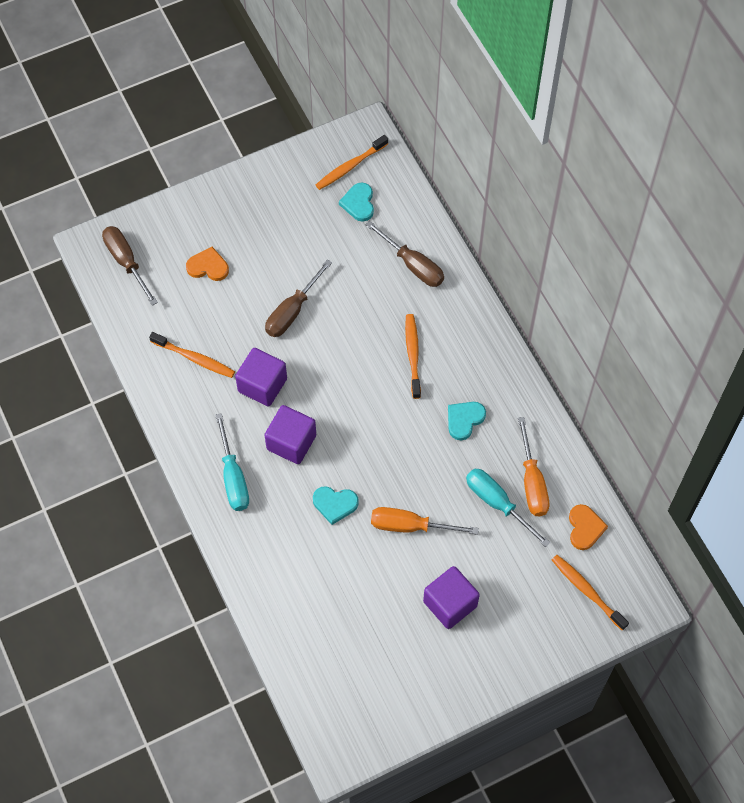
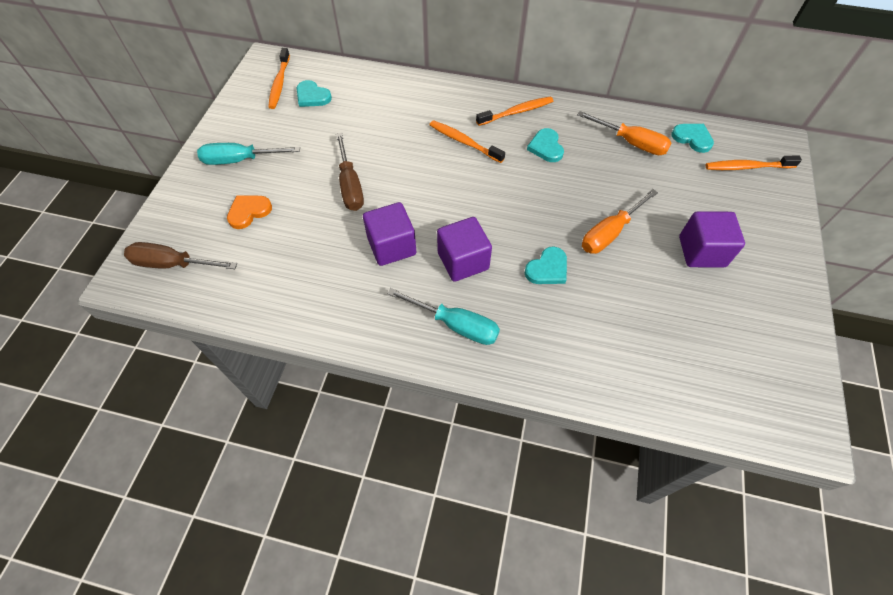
camera: 50 degrees left, 5 degrees down
(194, 358) = (316, 276): orange toothbrush -> orange toothbrush (516, 112)
(413, 265) = (394, 99): brown screwdriver -> none
(497, 503) = (632, 171): turquoise screwdriver -> turquoise screwdriver (240, 160)
(585, 528) = (692, 138): orange heart -> turquoise heart

